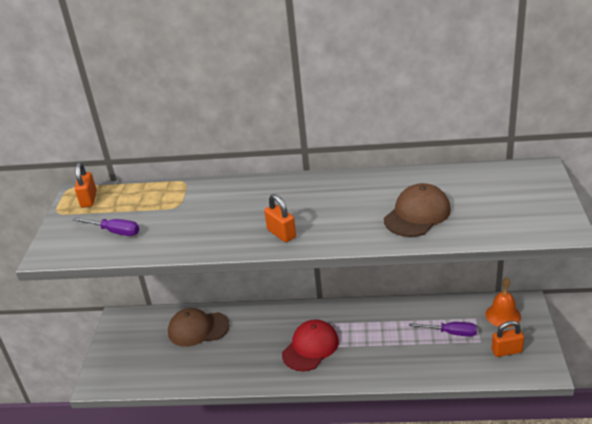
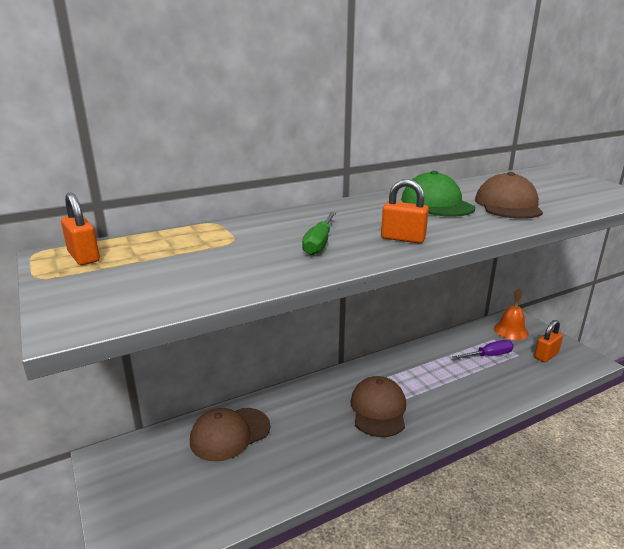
camera: 35 degrees left, 10 degrees down
(115, 232) = (170, 277): purple screwdriver -> none
(223, 223) = (319, 243): none -> green screwdriver
(310, 347) = (378, 409): red cap -> brown cap
(362, 197) = (436, 203): none -> green cap

